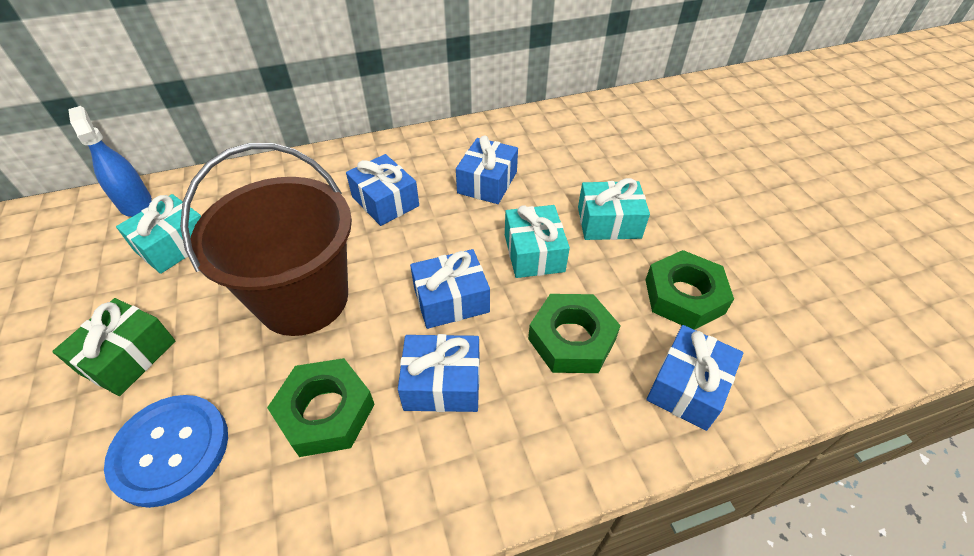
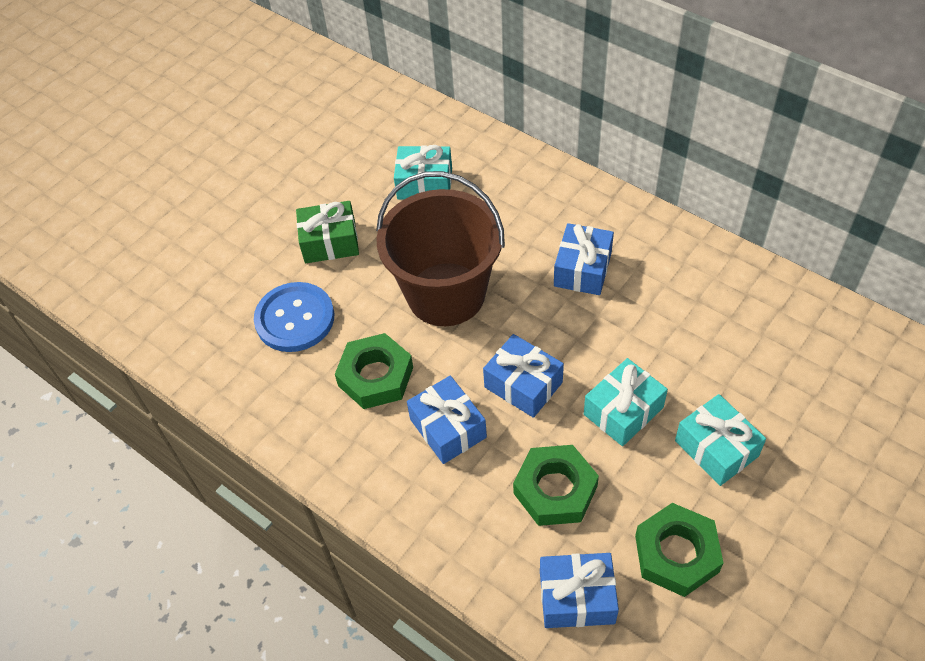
camera: 60 degrees right, 5 degrees up
(135, 203) = (438, 128): blue spray bottle -> none
(487, 182) = (676, 324): blue gift -> none

